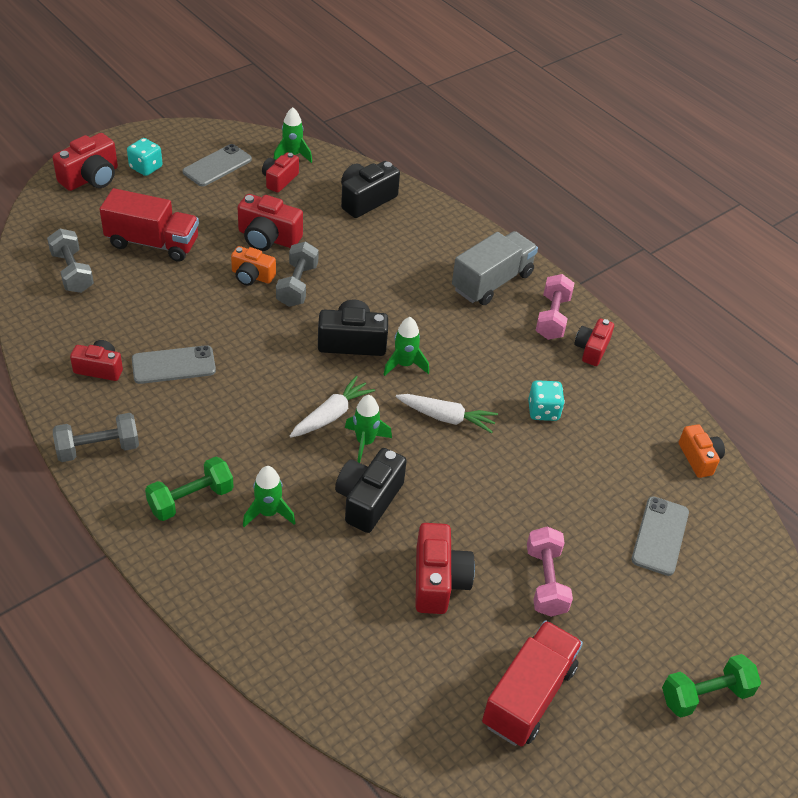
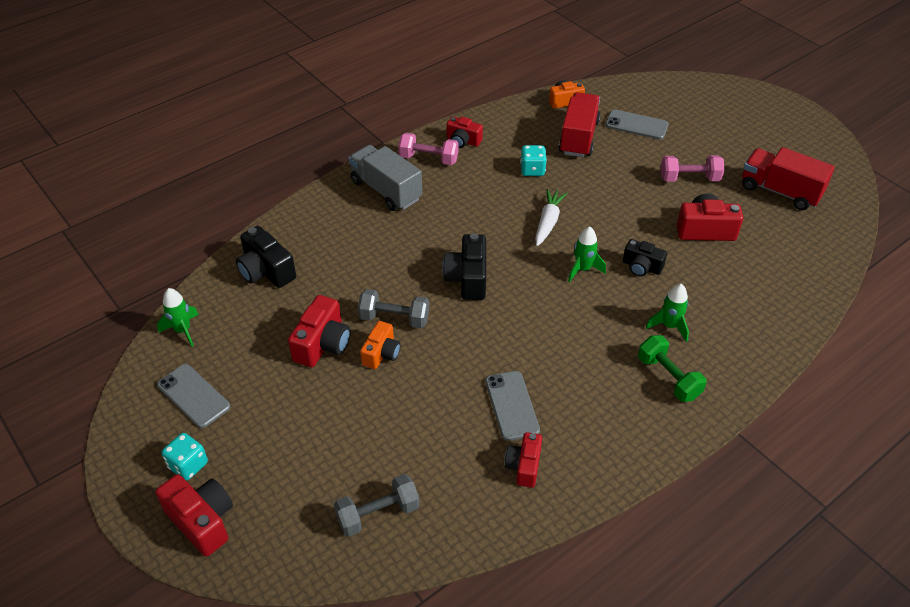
camera: 85 degrees left, 0 degrees up
(98, 448) = (626, 453): grey dumbbell -> none
(152, 243) = (328, 443): red truck -> red truck (578, 137)
(279, 180) = (226, 339): red camera -> none
(331, 415) = (556, 290): white carrot -> none
(368, 500) = (641, 267): black camera -> black camera, size x0.66
(404, 364) = (492, 245): green rocket -> none
(705, 695) = (751, 119): green dumbbell -> none

